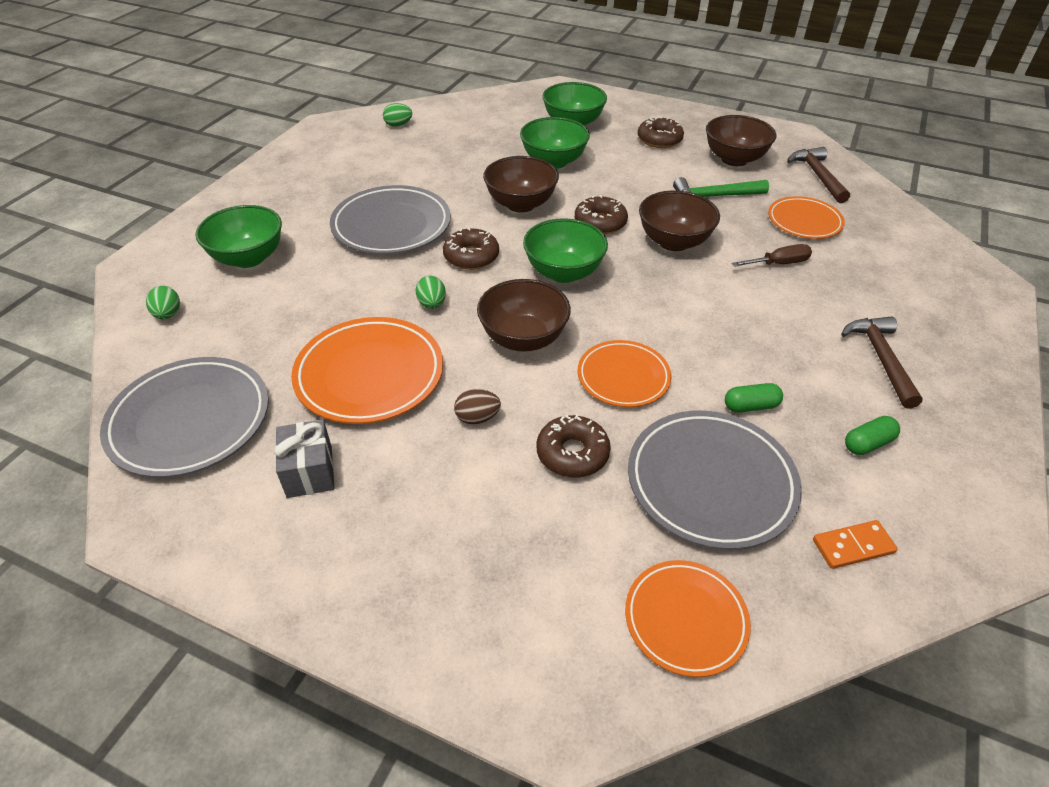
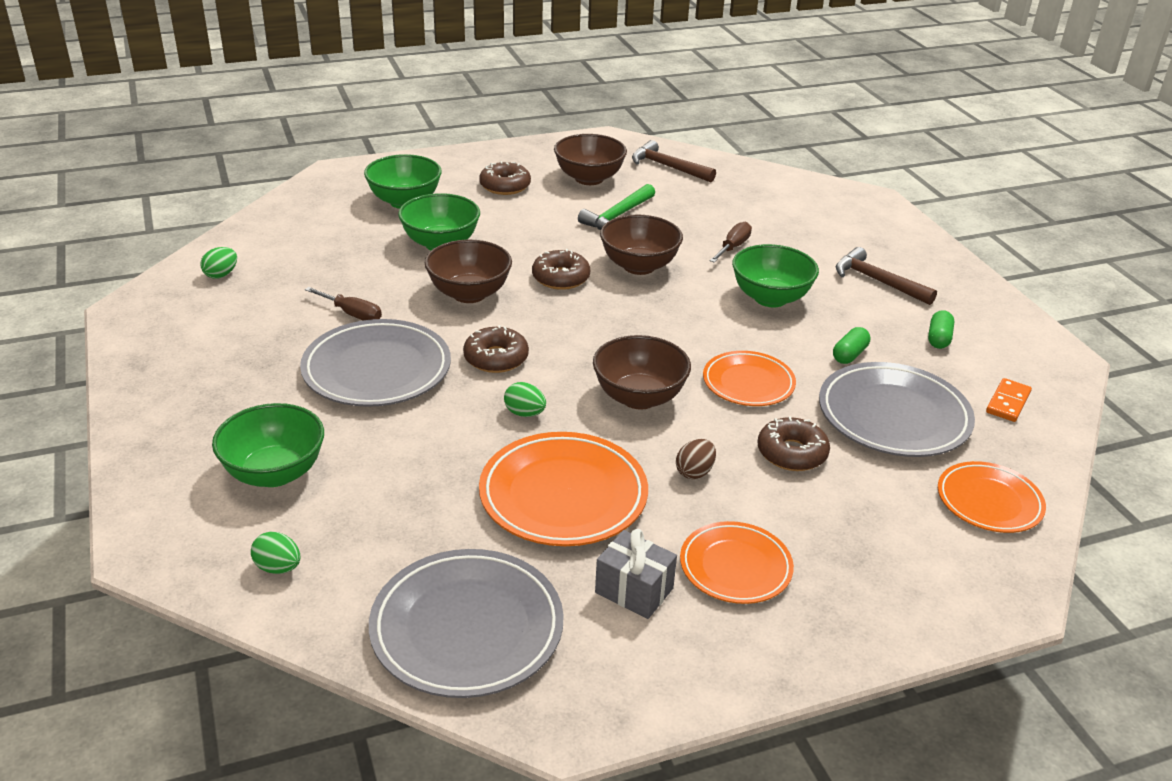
camera: 45 degrees left, 10 degrees down
(431, 183) = (352, 314): none -> brown screwdriver
(563, 272) = (592, 332): green bowl -> green bowl (770, 298)
(804, 221) = (706, 207): orange plate -> orange plate (735, 567)

